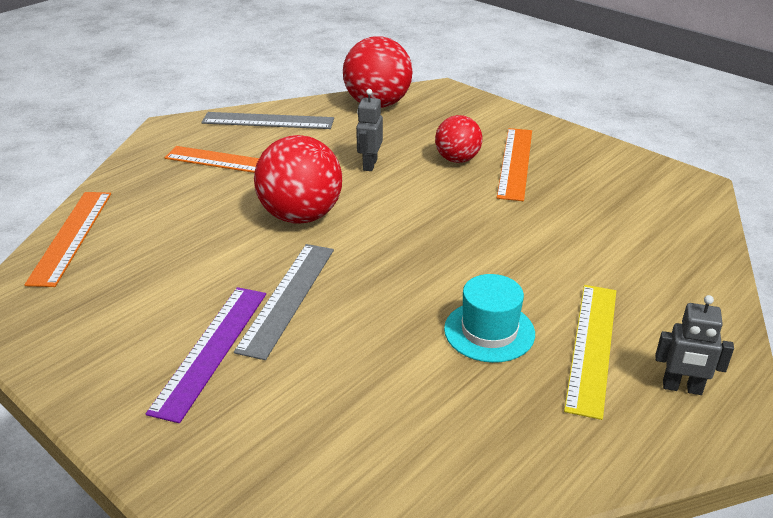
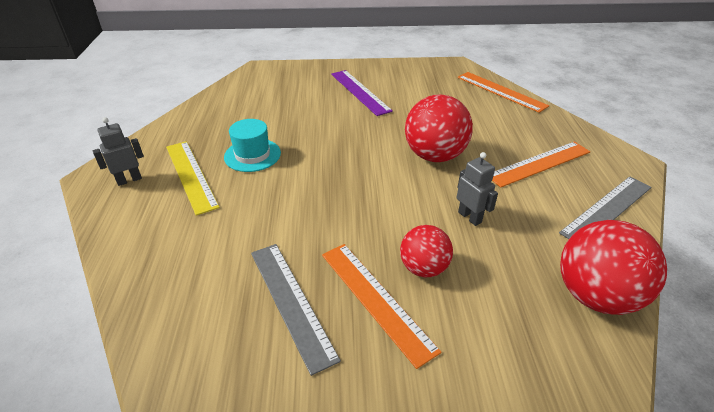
camera: 135 degrees right, 5 degrees up
(287, 298) = (365, 120): grey ruler -> grey ruler (291, 302)

